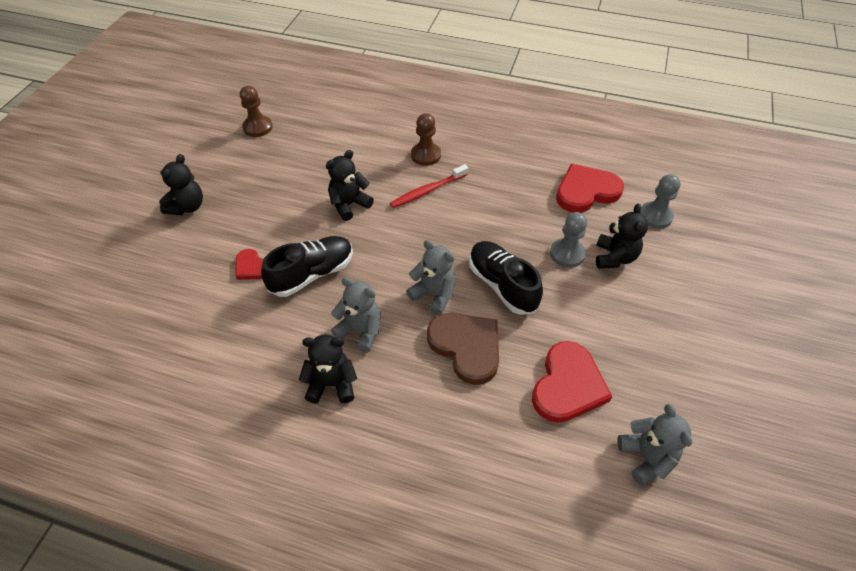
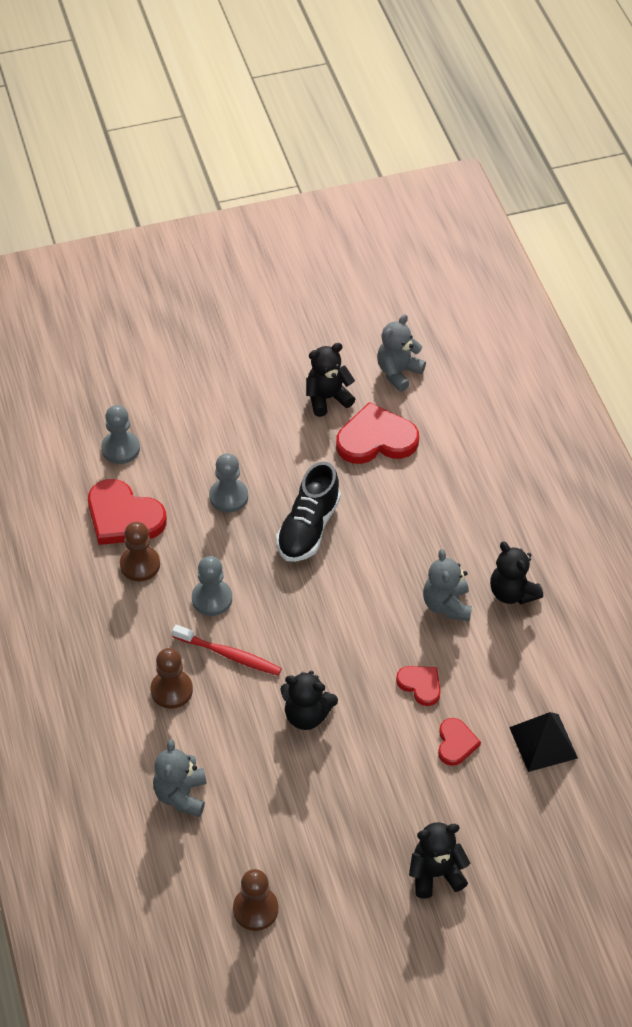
camera: 125 degrees left, 0 degrees up
(199, 317) = (543, 742): none -> black pyramid
(312, 274) = (420, 685): black shoe -> red heart
(434, 295) = (362, 573): grey teddy bear -> grey teddy bear (181, 795)
(466, 347) = (397, 521): brown heart -> none
(479, 203) = (212, 599): none -> grey pawn
(536, 182) = (140, 565): none -> brown pawn
(614, 257) = (205, 460): black teddy bear -> black teddy bear (327, 398)

